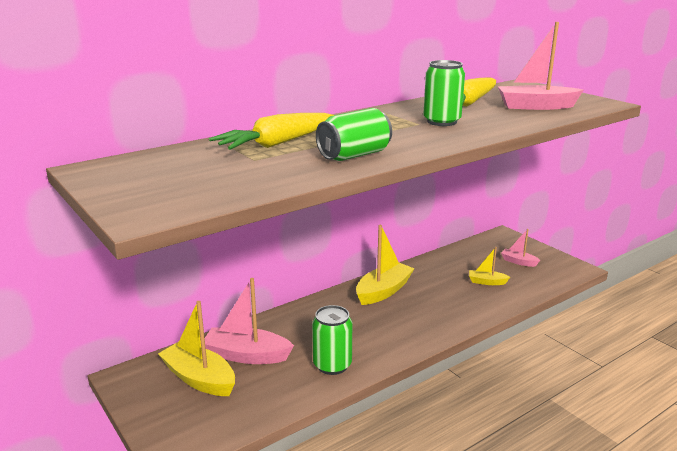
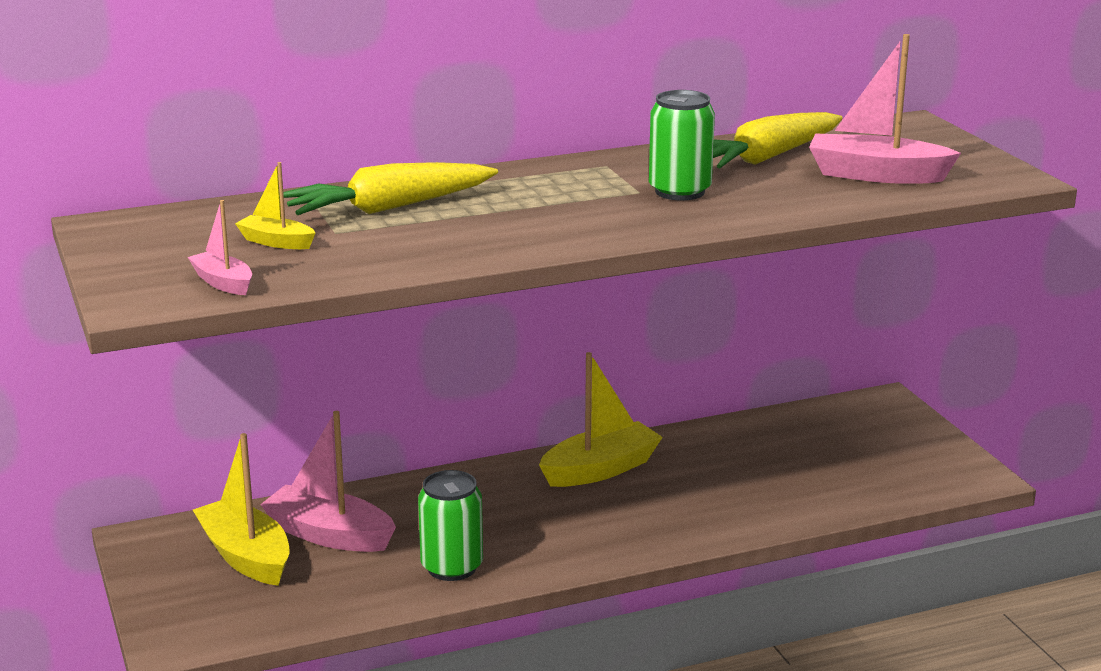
camera: 15 degrees right, 0 degrees up
(354, 155) = (484, 239): green can -> none
(487, 282) = (792, 478): yellow boat -> yellow boat (276, 242)
(518, 262) = (877, 452): pink boat -> pink boat (223, 283)

